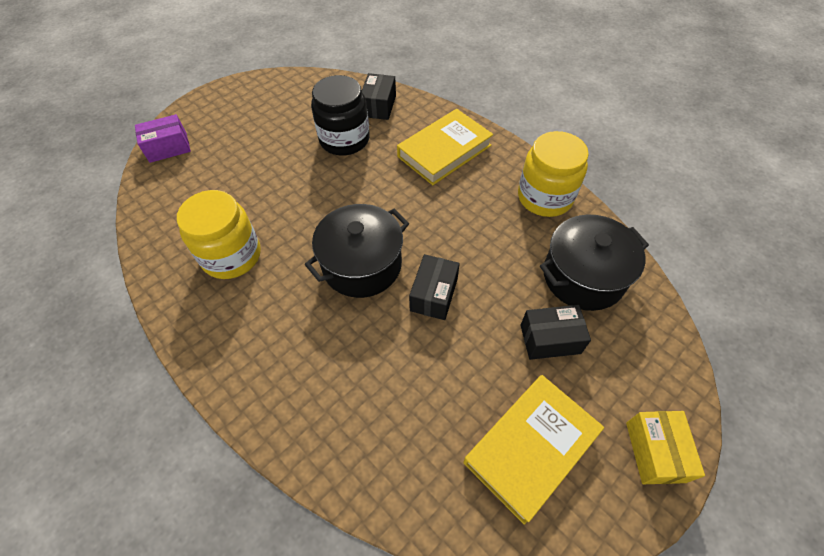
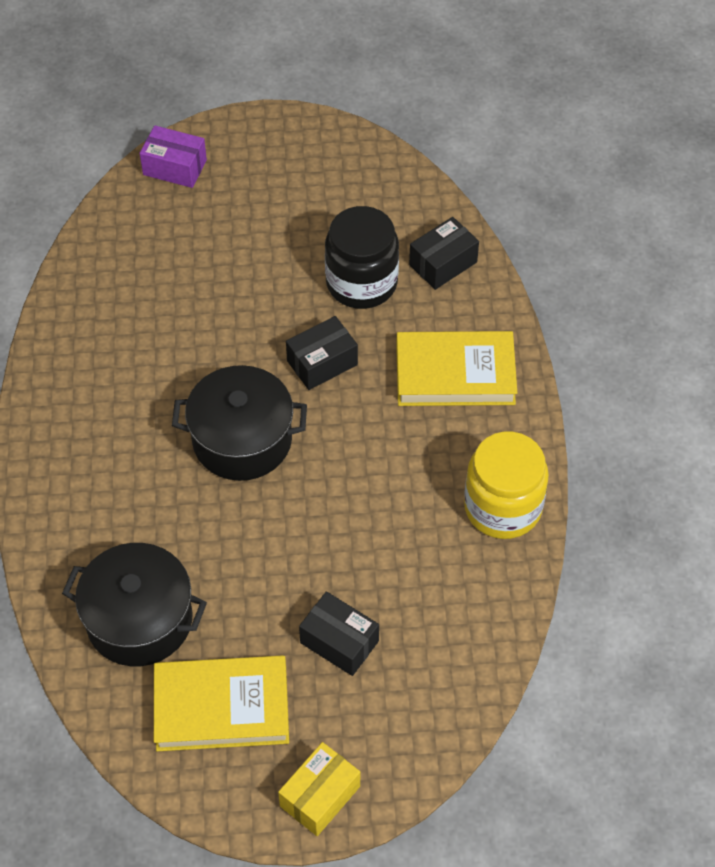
camera: 40 degrees right, 0 degrees up
(231, 256) = (134, 341): yellow jar -> none
(434, 295) = (278, 519): black box -> black box (322, 363)
(583, 276) = (441, 614): black pot -> black pot (139, 620)

